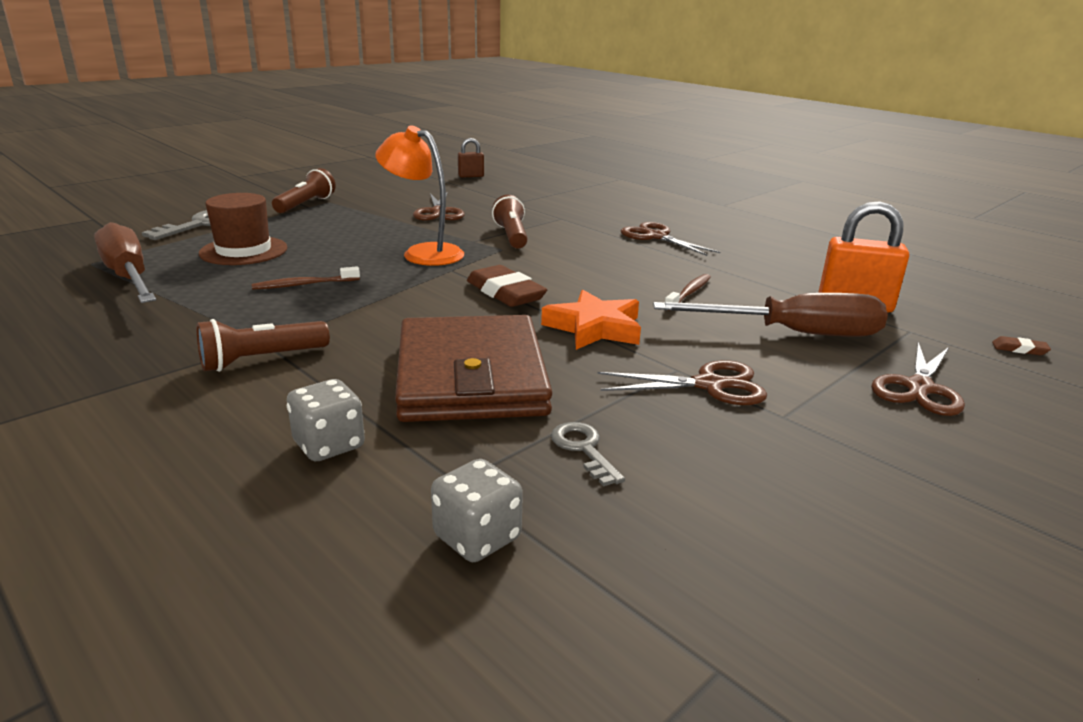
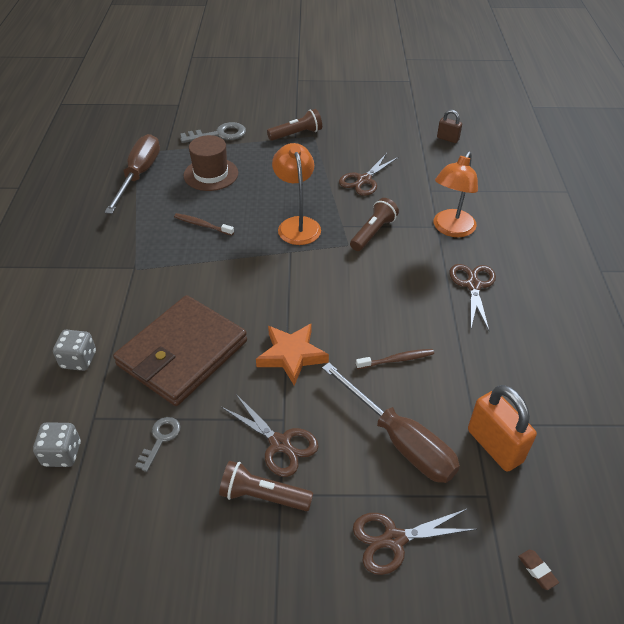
camera: 45 degrees right, 20 degrees up
(261, 360) = (118, 281): brown flashlight -> brown flashlight (263, 495)
(505, 292) = (290, 292): brown eraser -> none
(575, 216) = (451, 229): none -> orange lamp

